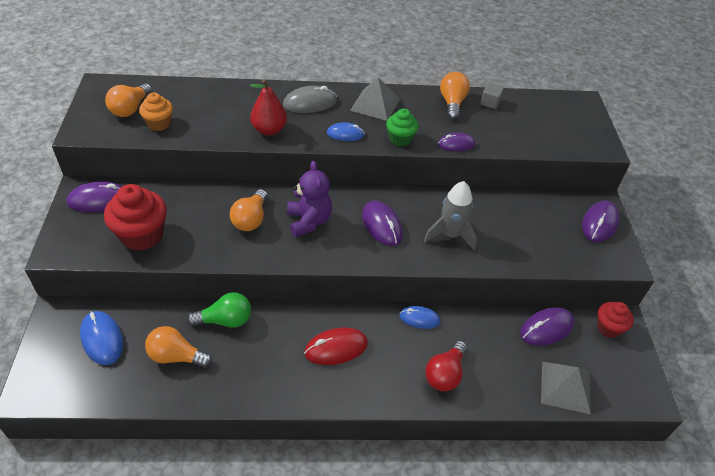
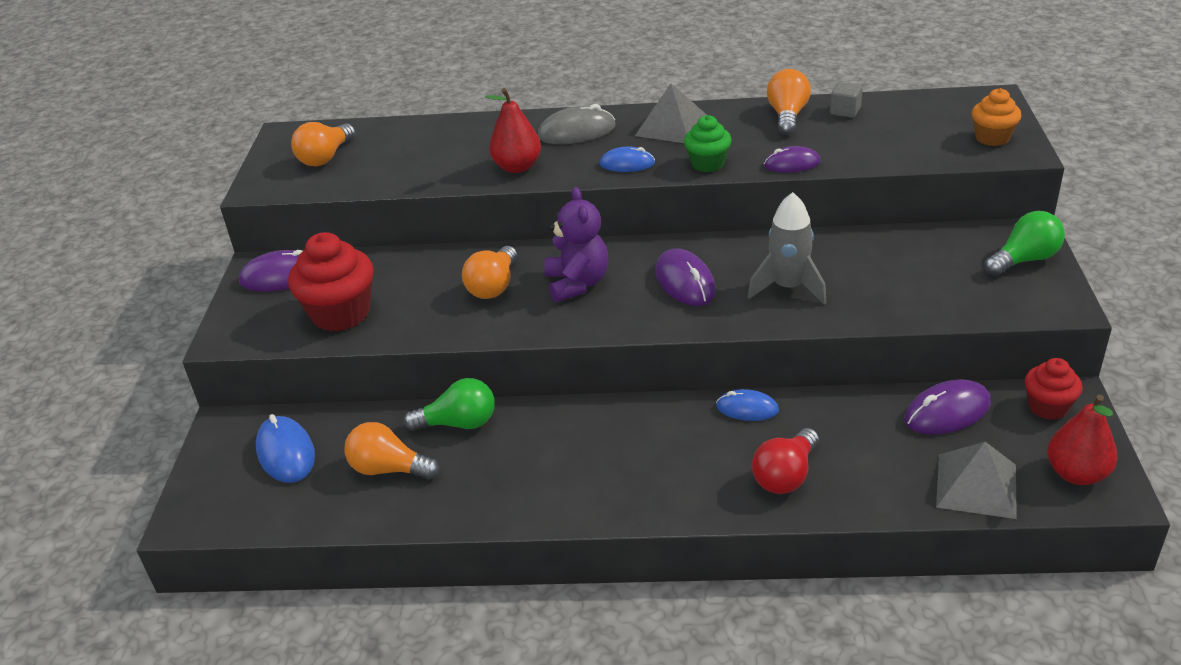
camera: 10 degrees right, 10 degrees down
(159, 124) = (364, 171): orange cupcake -> orange cupcake (992, 138)
(336, 348) = (620, 450): red mouse -> none
(599, 223) = (1024, 260): purple mouse -> green light bulb
(626, 380) = (1076, 474): none -> red pear

